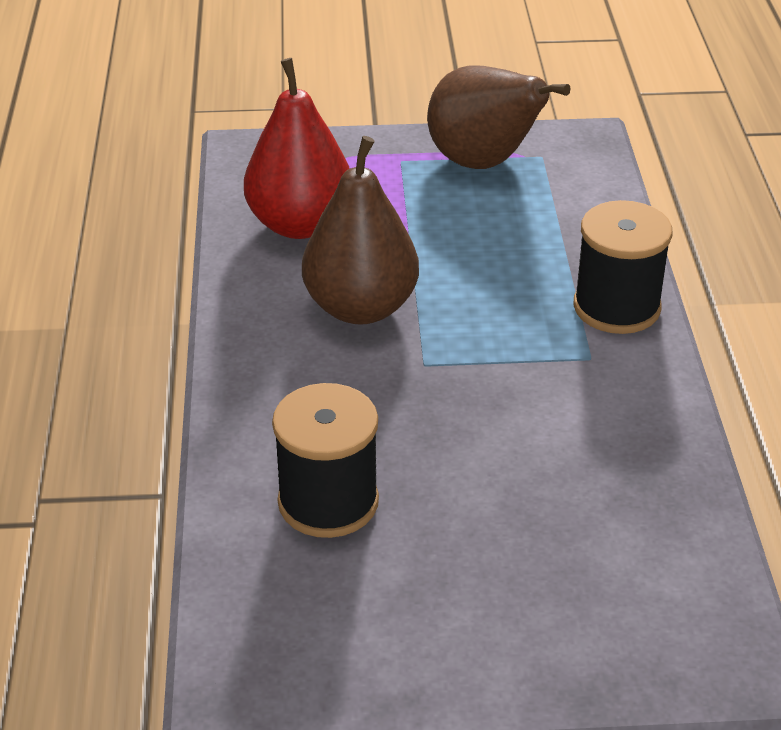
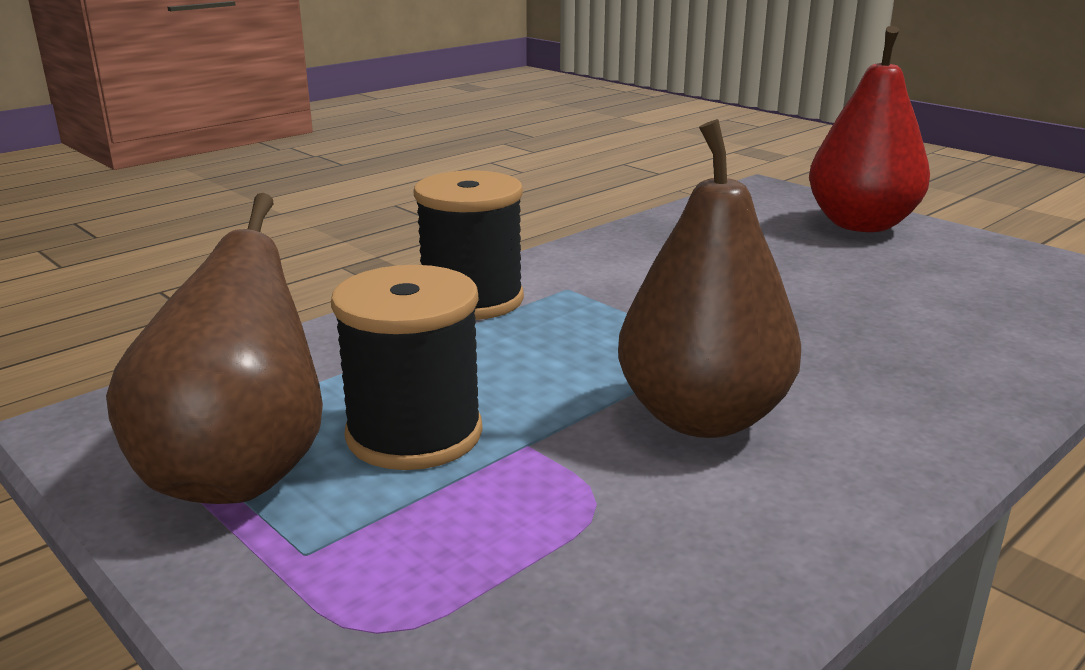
camera: 130 degrees left, 15 degrees down
(300, 224) = (617, 556): red pear -> red pear (861, 224)
(328, 502) = (949, 319): black spool -> black spool (414, 434)

